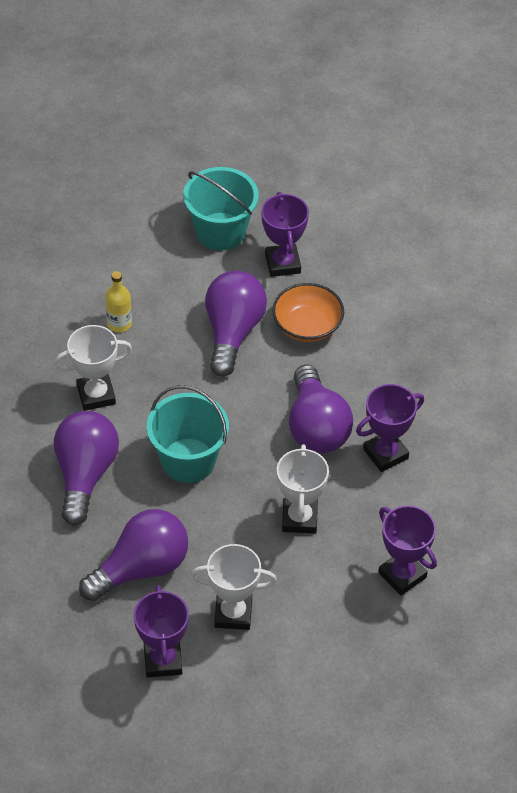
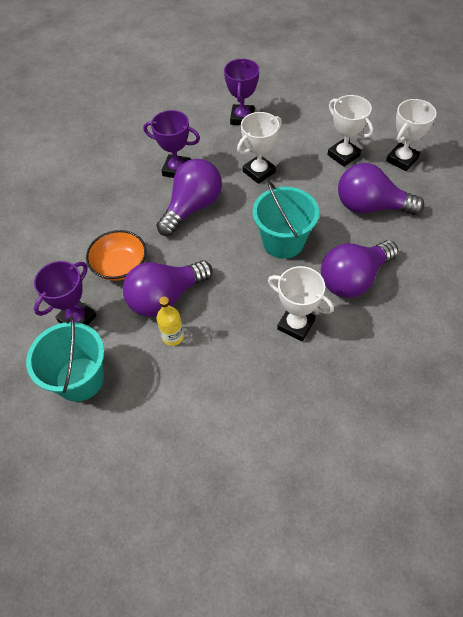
camera: 130 degrees left, 5 degrees up
(119, 323) = (227, 365): yellow bottle -> yellow bottle (173, 336)
(163, 660) = (402, 159): purple trophy -> white trophy

